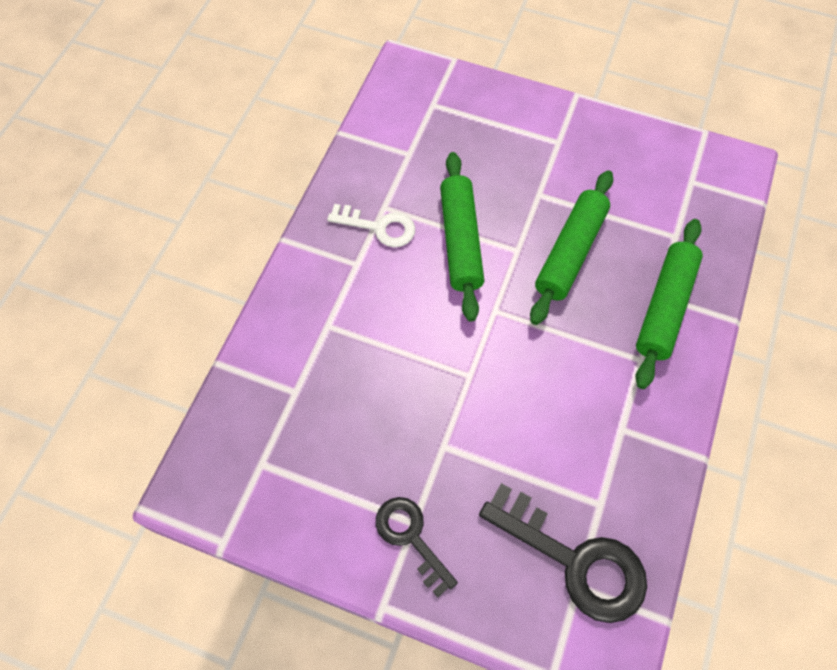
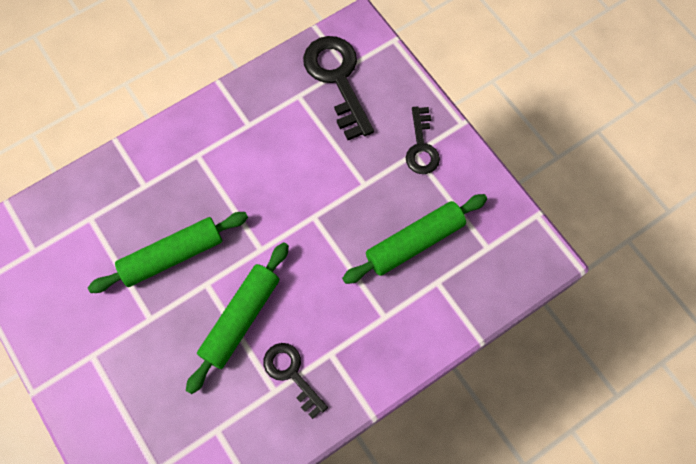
camera: 145 degrees left, 5 degrees up
(379, 227) = (291, 374): white key -> black key
(665, 307) = (149, 176): green rolling pin -> green rolling pin (414, 242)

